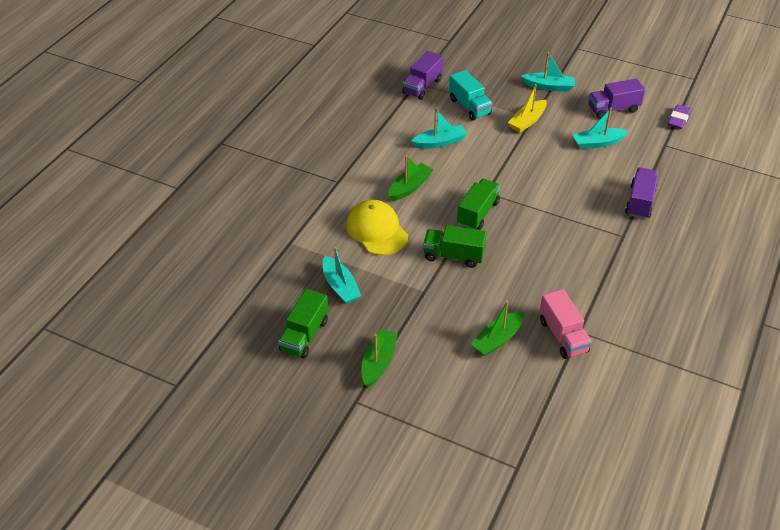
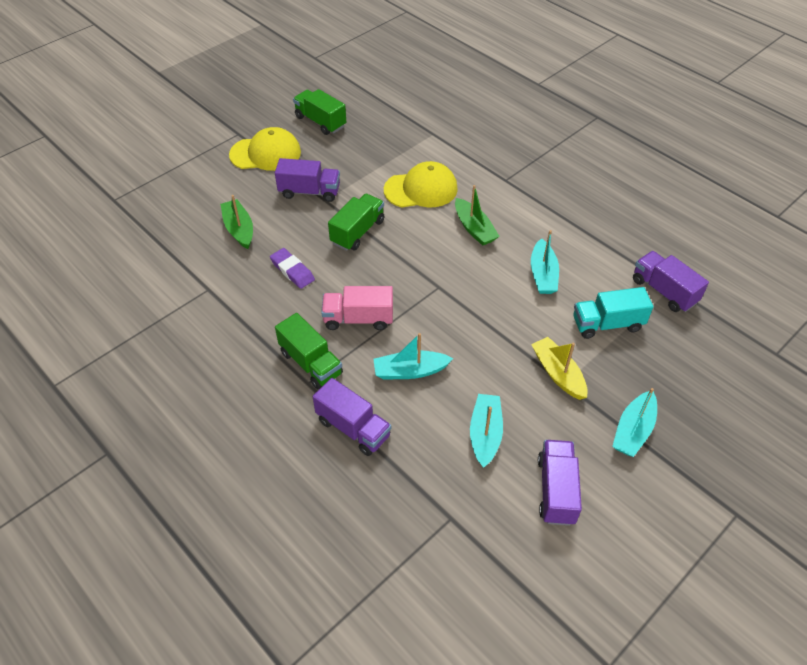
camera: 110 degrees right, 5 degrees up
(340, 286) = (362, 151): turquoise boat -> turquoise boat (410, 371)
(378, 362) = (265, 153): green boat -> yellow cap
(419, 306) = (309, 192): none -> purple truck
(478, 213) = (408, 269): green truck -> green truck (311, 363)
(563, 336) = (211, 275): pink truck -> pink truck (358, 319)
(678, 119) = (504, 572): purple eraser -> purple eraser (292, 271)

